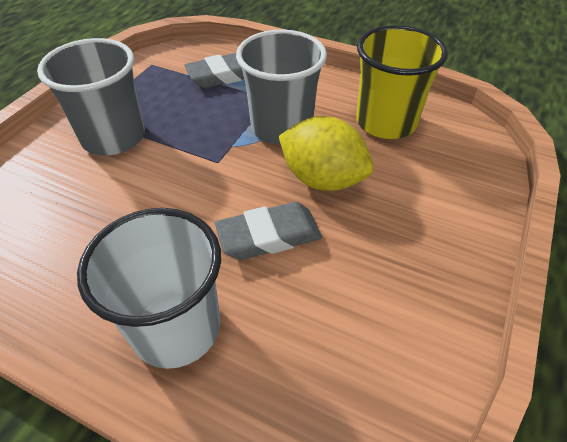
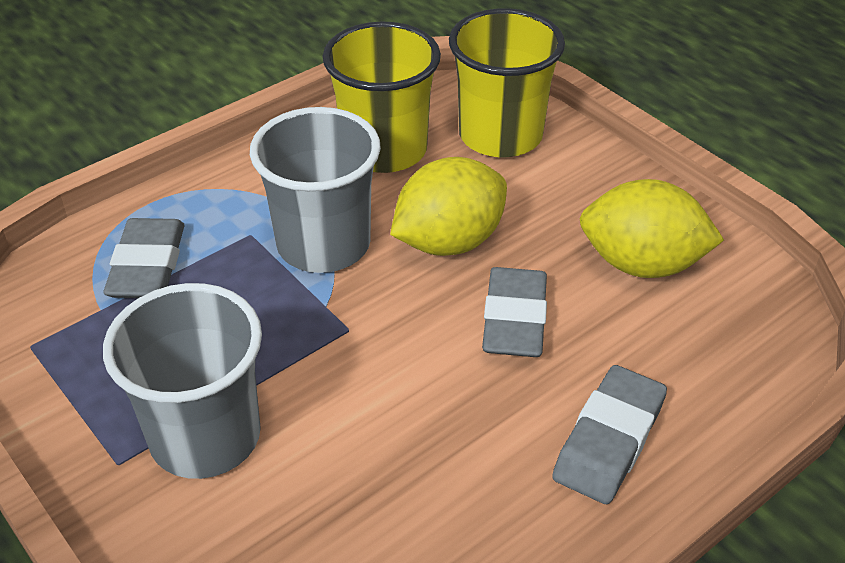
camera: 65 degrees left, 5 degrees down
(176, 328) = (609, 440): white cup -> grey eraser
(377, 297) = (642, 264): none -> yellow lemon
(453, 170) = (500, 135): none -> yellow cup

